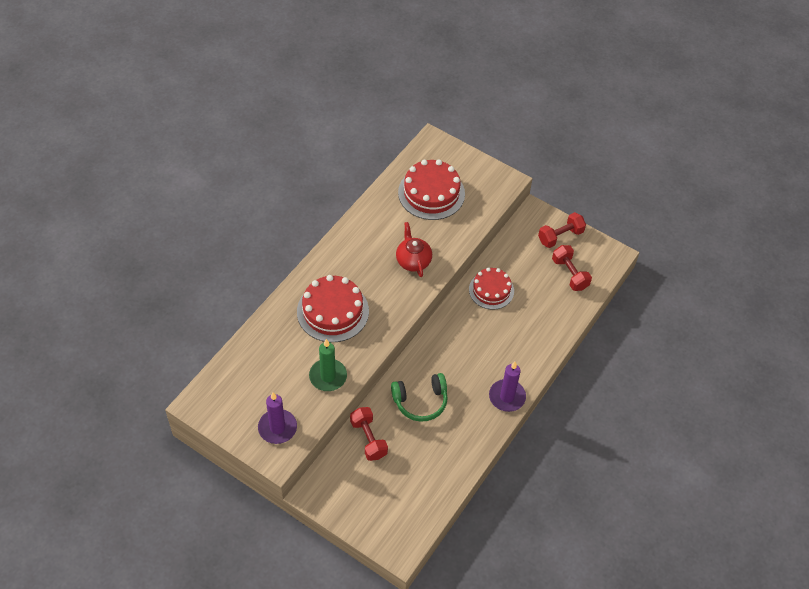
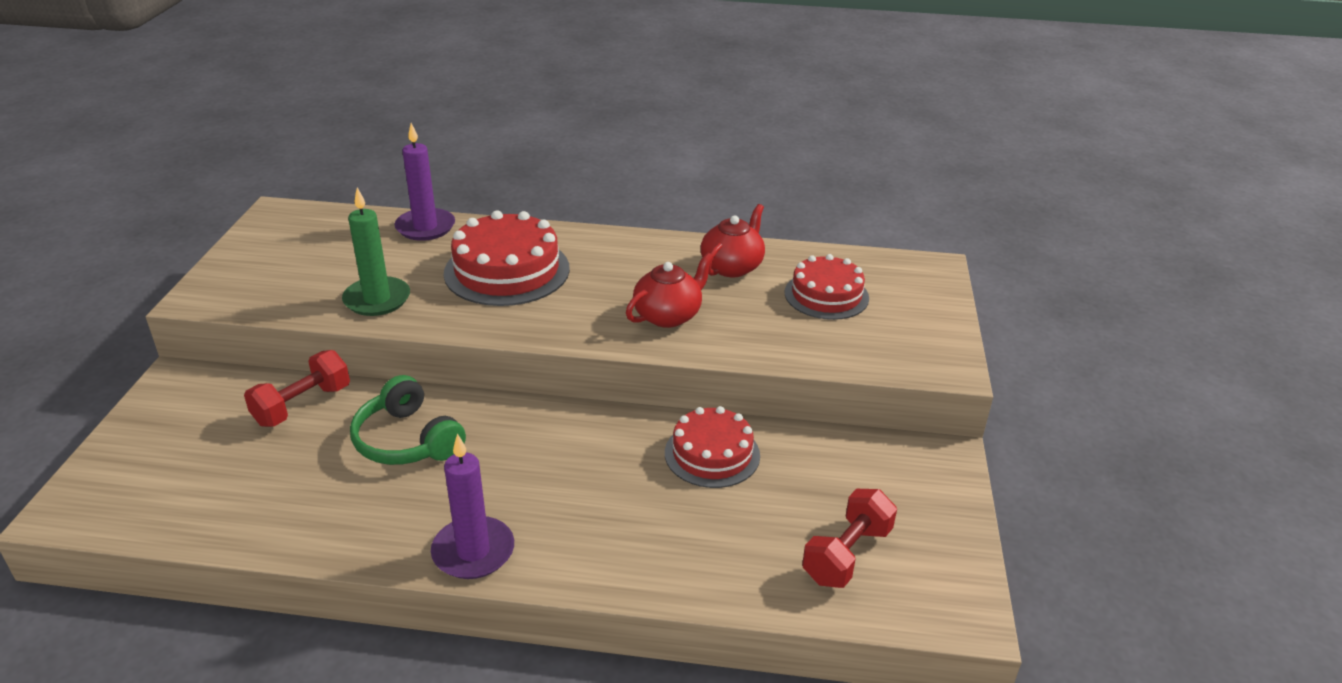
camera: 65 degrees right, 20 degrees down
(277, 428) = (258, 283): purple candle -> purple candle (425, 227)
(385, 217) = (732, 267): none -> red teapot
(431, 193) = (826, 295): red cake -> red cake, size x0.66
(560, 236) = (926, 511): red dumbbell -> none

